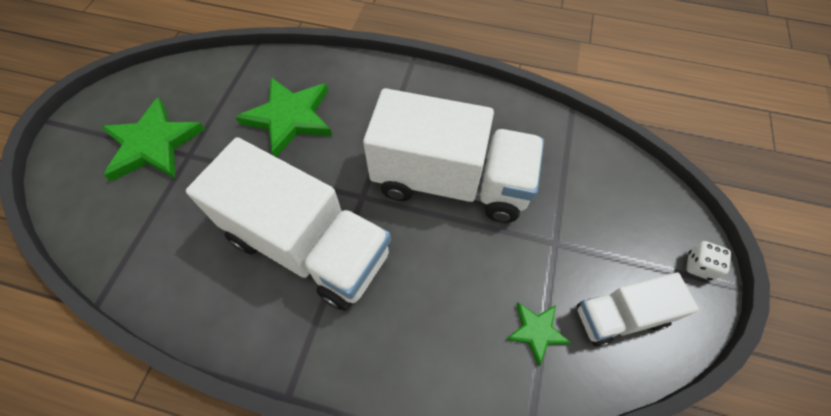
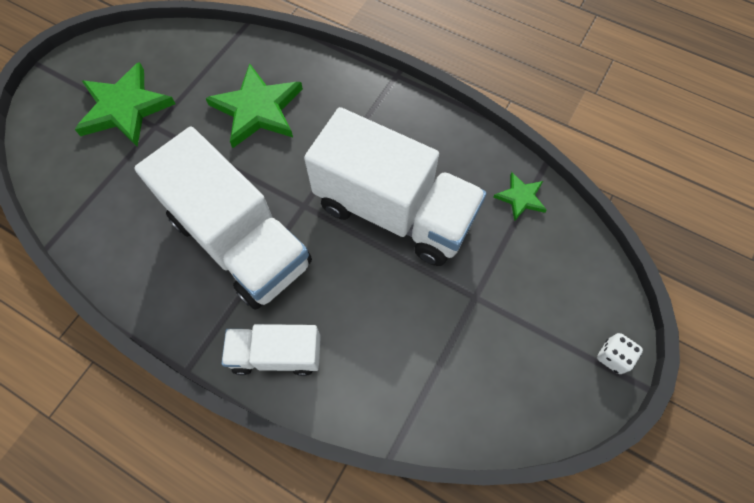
camera: 15 degrees right, 5 degrees up
(536, 331) = (426, 375): green star -> green star (520, 197)
(620, 316) = (513, 383): white truck -> white truck (277, 354)

